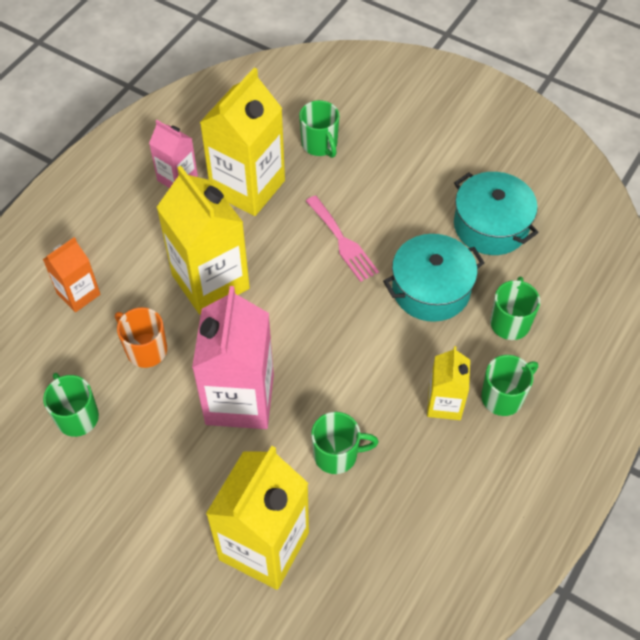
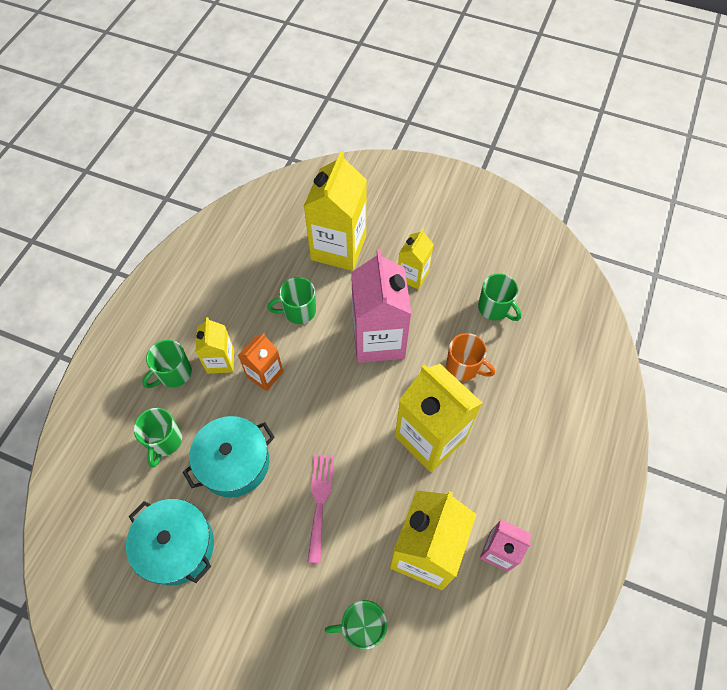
camera: 170 degrees right, 5 degrees up
(78, 294) = (538, 406): orange carton -> orange carton (265, 374)
(168, 482) = (413, 275): none -> yellow carton
(320, 144) = (362, 627): green mug -> green mug turned 60 degrees counterclockwise
(342, 242) = (320, 501): pink fork -> pink fork turned 45 degrees clockwise

